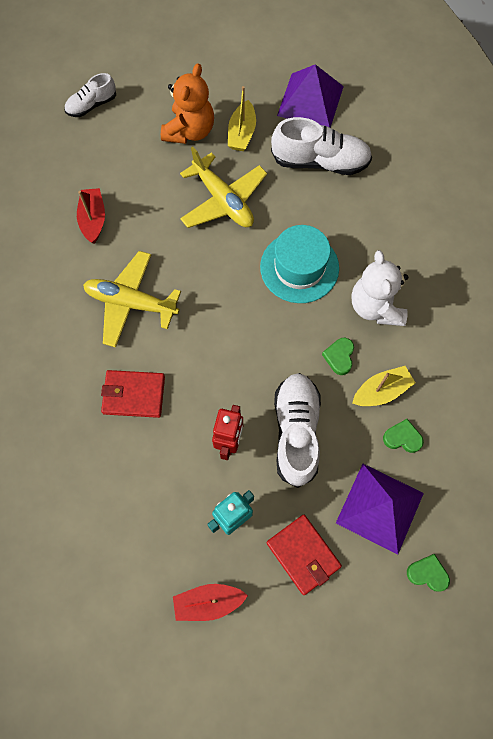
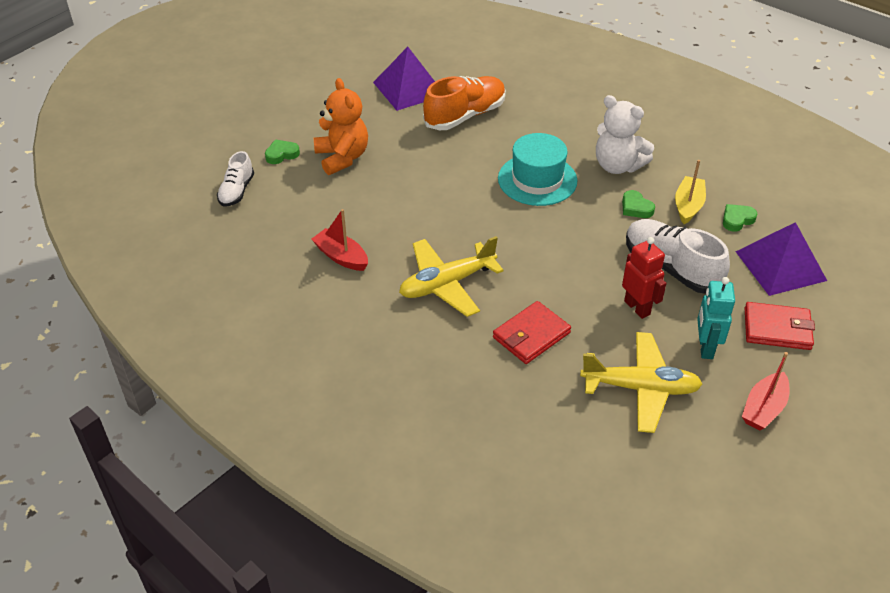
camera: 45 degrees left, 25 degrees down
(223, 200) = (427, 180): yellow plane -> yellow plane (640, 388)
(242, 133) = (385, 135): yellow boat -> none
(320, 161) = (465, 116): white shoe -> orange shoe
(427, 573) = (857, 276): green heart -> green heart (281, 154)

